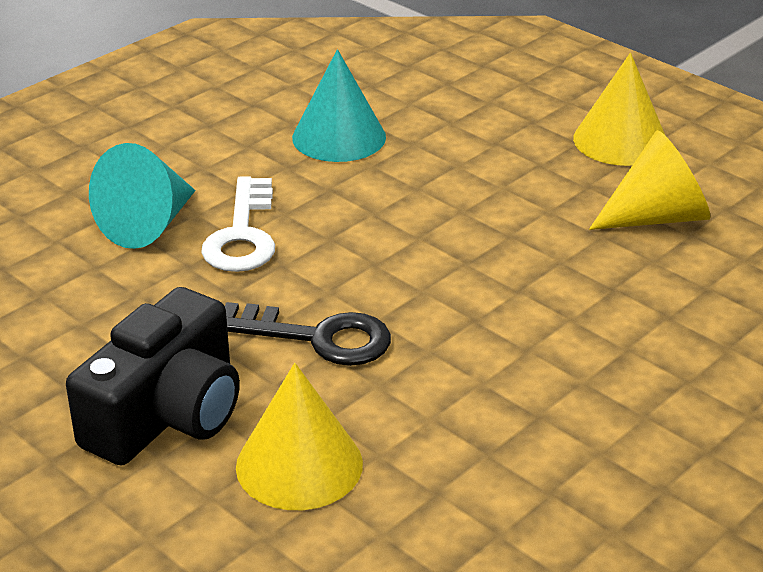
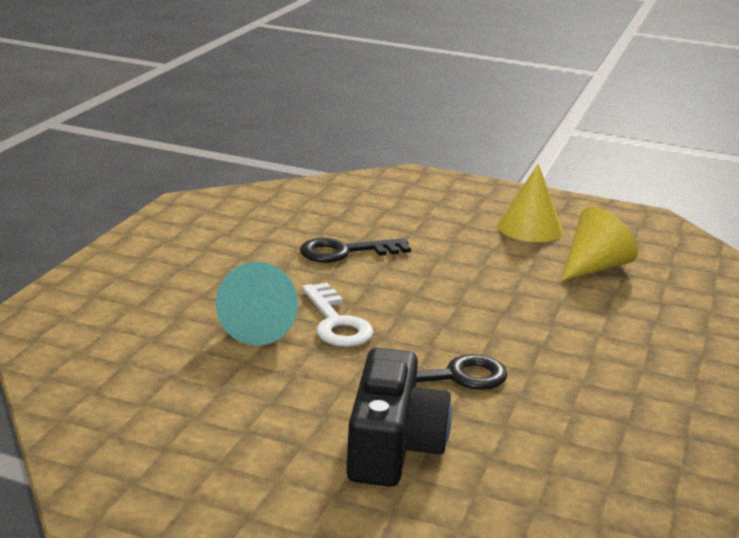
camera: 25 degrees left, 10 degrees down
(299, 465) = (515, 457): yellow cone -> none
(339, 137) = (345, 252): turquoise cone -> black key

